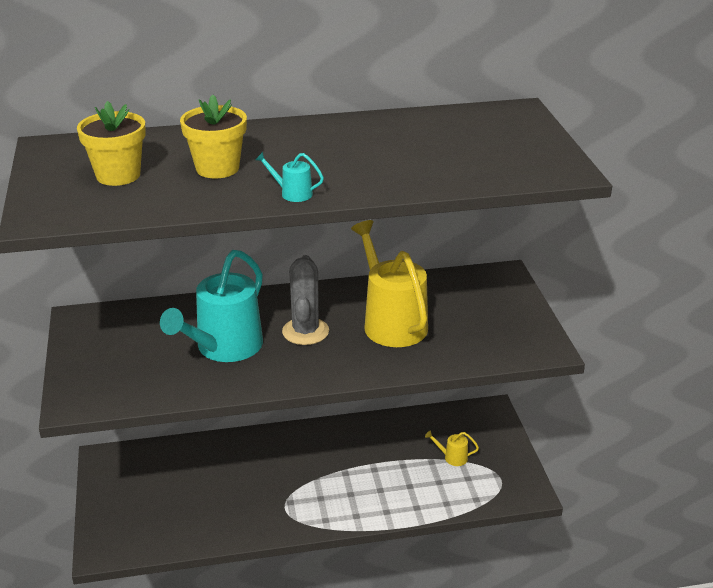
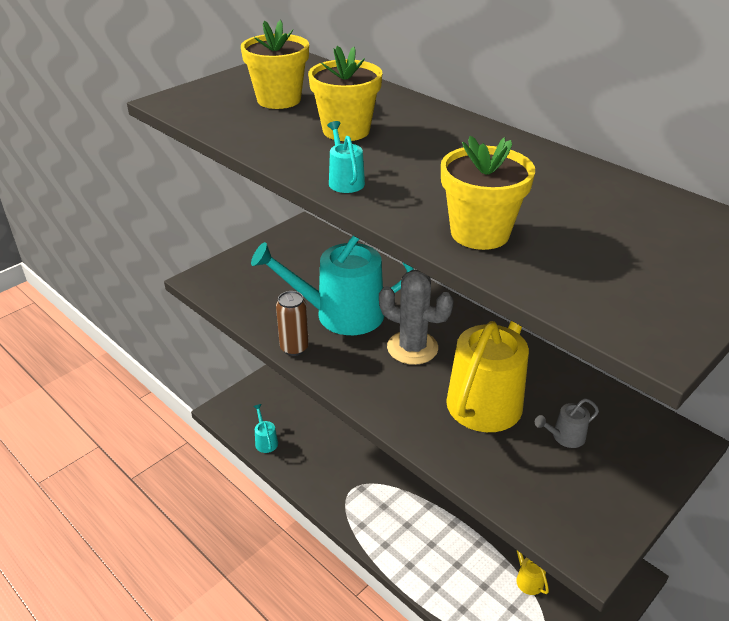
camera: 55 degrees right, 5 degrees up
(173, 538) = (265, 441): none -> turquoise watering can
(235, 387) = (294, 348): none -> brown can
(305, 331) = (412, 348): grey cactus -> grey cactus turned 60 degrees clockwise
(418, 176) = (480, 233): none -> yellow flower pot
(458, 312) = (565, 437): none -> grey watering can

